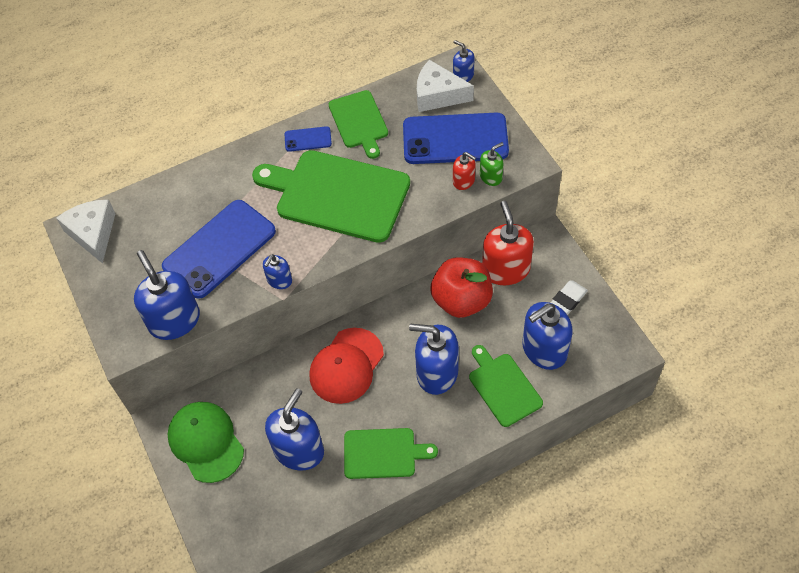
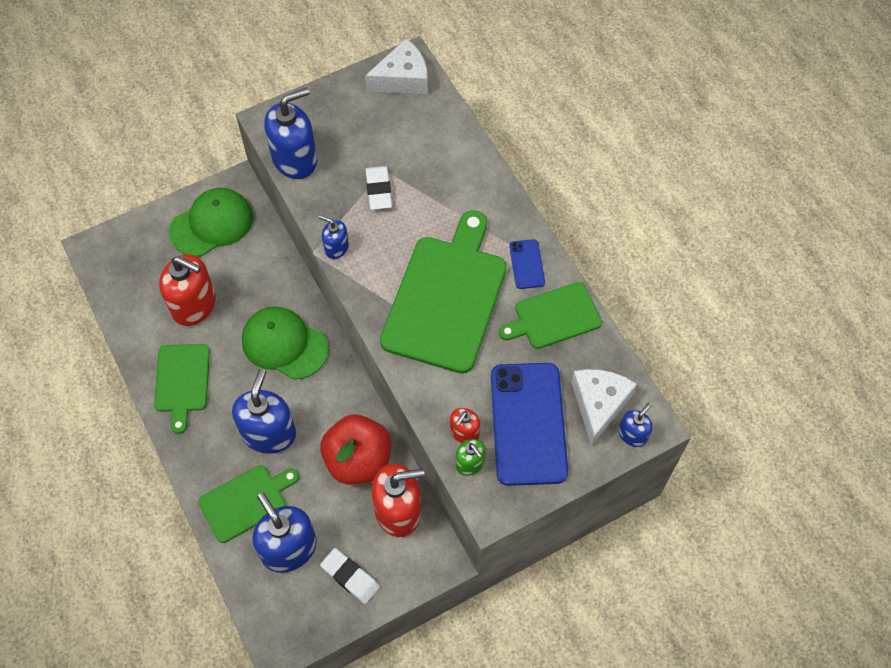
camera: 85 degrees right, 5 degrees up
(219, 249) = (378, 190): blue phone -> white eraser
(299, 450) = (194, 305): blue soap dispenser -> red soap dispenser
(346, 366) = (284, 344): red cap -> green cap

